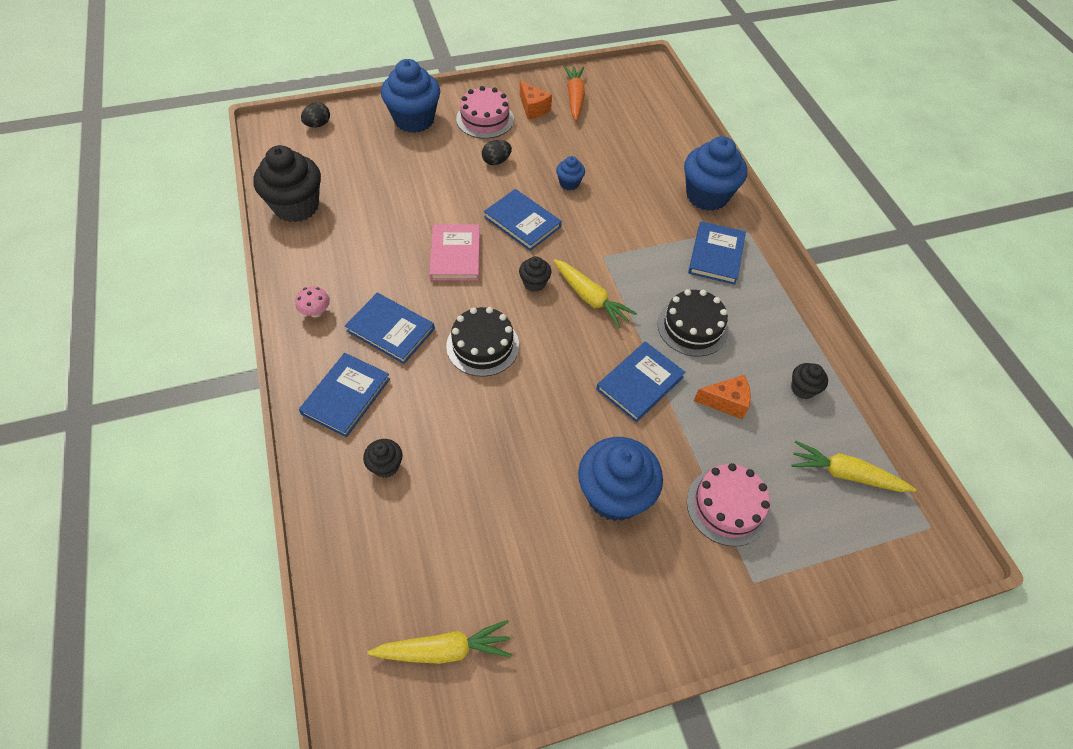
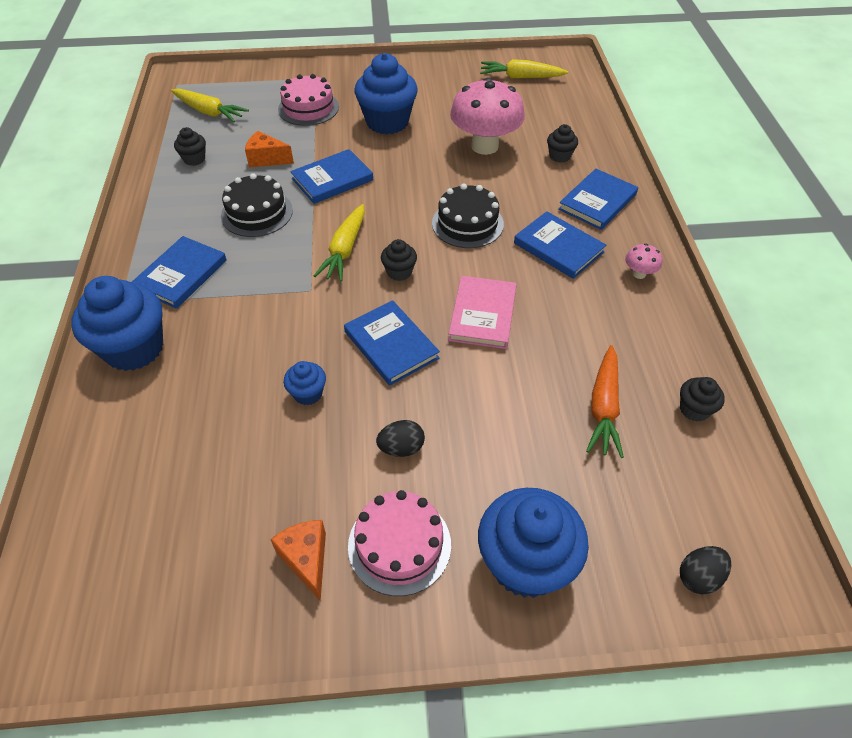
camera: 165 degrees left, 5 degrees down
(296, 206) = (694, 409): black cupcake -> black cupcake, size x0.48
(480, 468) = (484, 146): none -> pink mushroom
(575, 98) = (220, 577): orange carrot -> orange carrot (604, 407)
(590, 298) = (345, 250): yellow carrot -> yellow carrot turned 135 degrees counterclockwise

